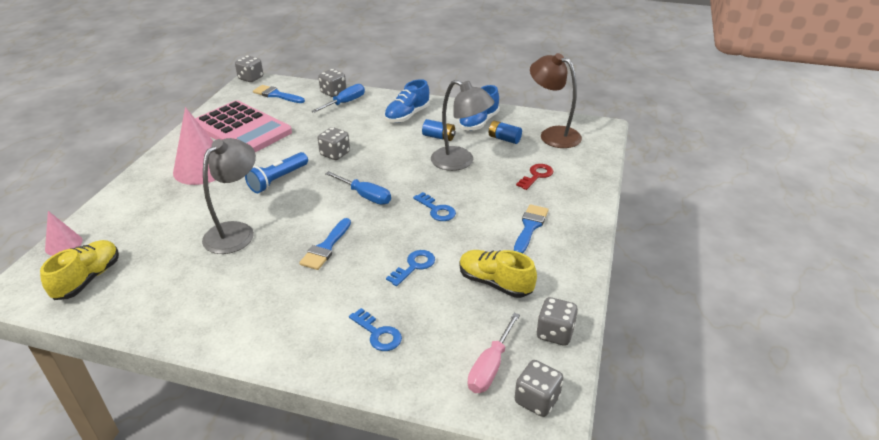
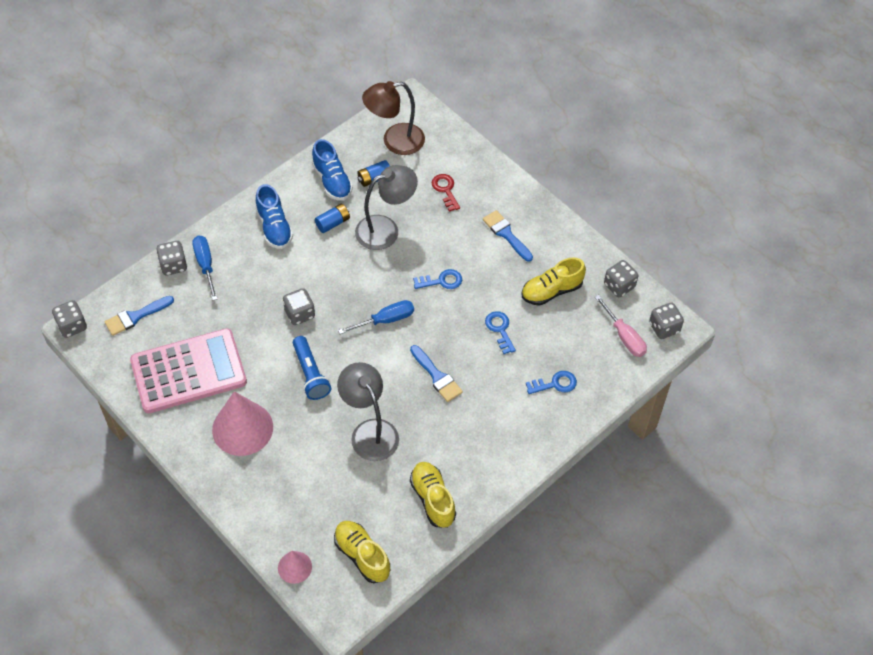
camera: 60 degrees left, 20 degrees up
(175, 300) = (433, 499): none -> yellow shoe

